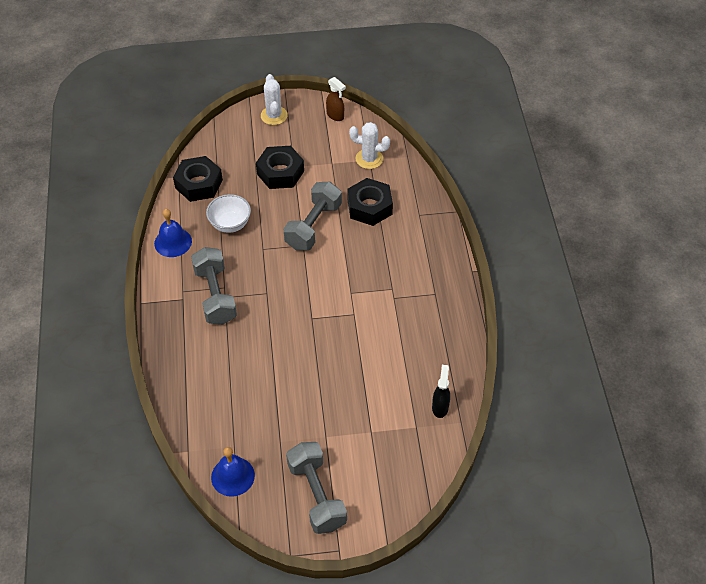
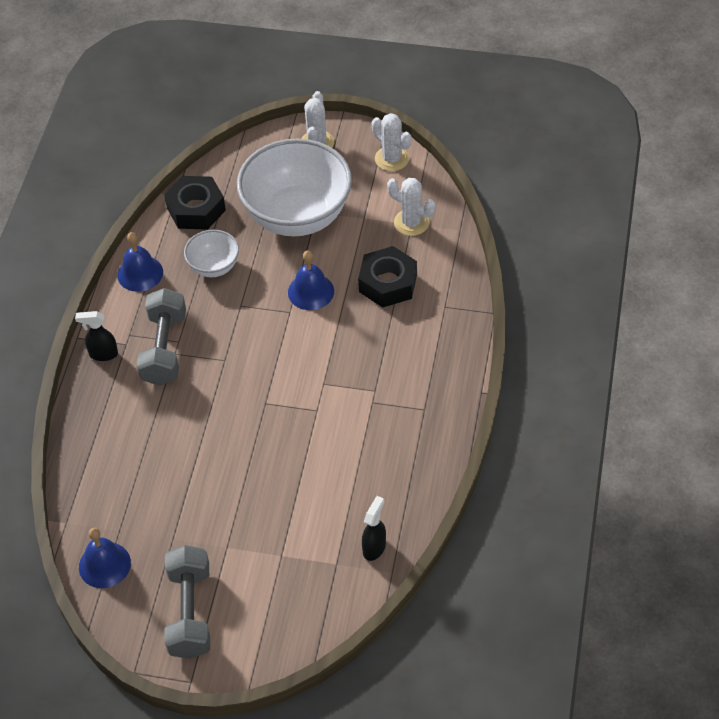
camera: 20 degrees right, 0 degrees up
(167, 311) = (103, 354): none -> black spray bottle
(280, 172) = (297, 216): black nut -> white bowl
(313, 226) = (311, 291): grey dumbbell -> blue bell
(335, 115) = (392, 159): brown spray bottle -> white cactus

